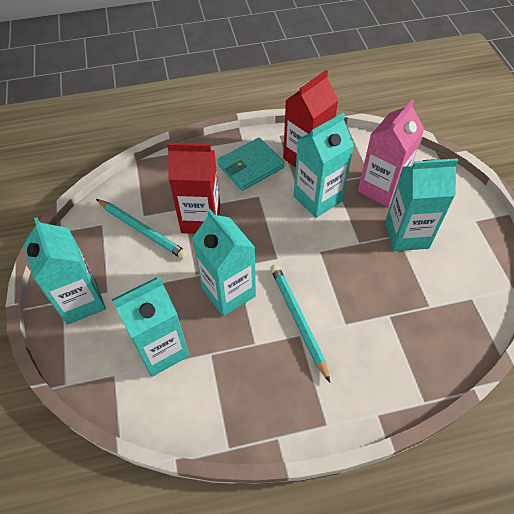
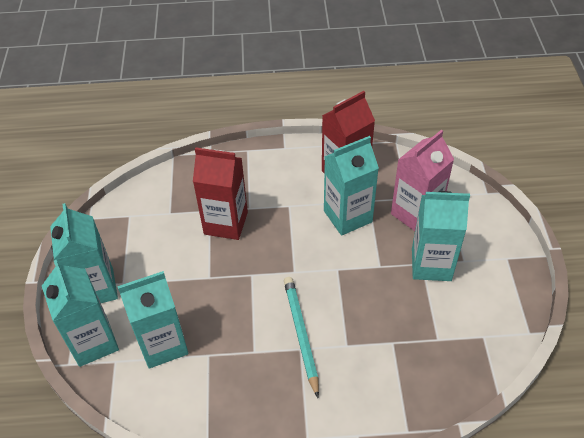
camera: 10 degrees right, 5 degrees down
(142, 230) = (167, 227): turquoise pencil -> none
(228, 292) = (238, 298): turquoise carton -> turquoise carton (93, 342)
(250, 166) = (287, 175): turquoise wallet -> none

